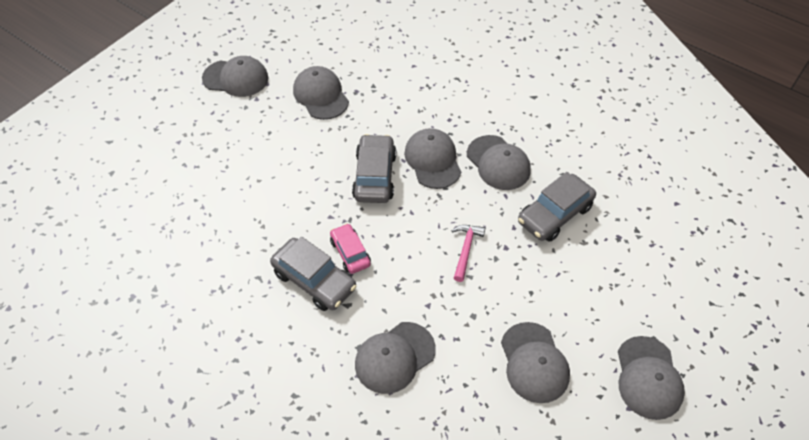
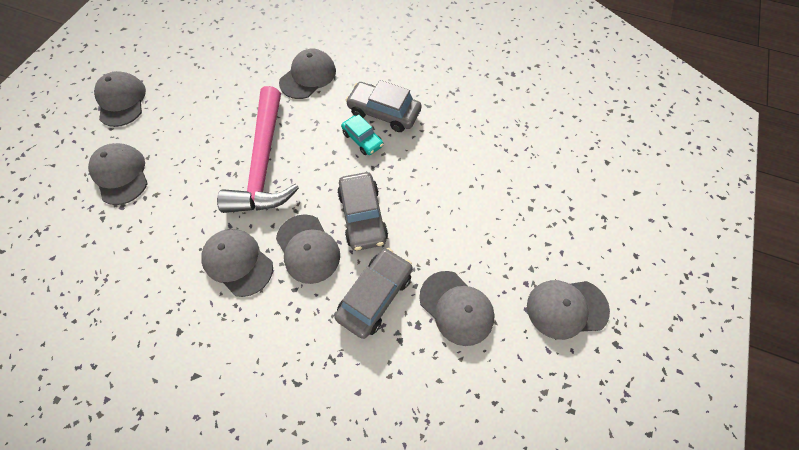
camera: 165 degrees right, 10 degrees up
(350, 253) = (362, 139): pink car -> turquoise car
(466, 249) = (264, 163): pink hammer -> pink hammer, size x2.45
(534, 362) = (206, 93): grey cap -> grey cap (121, 175)
(555, 214) = (181, 216): grey car -> grey car (375, 295)

